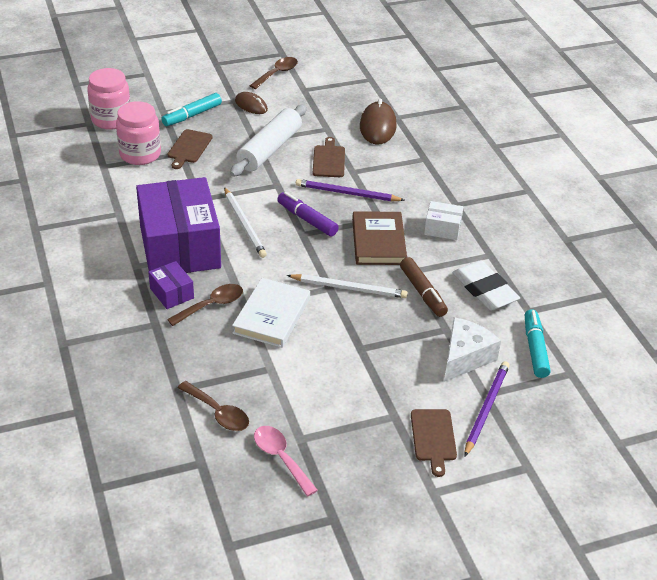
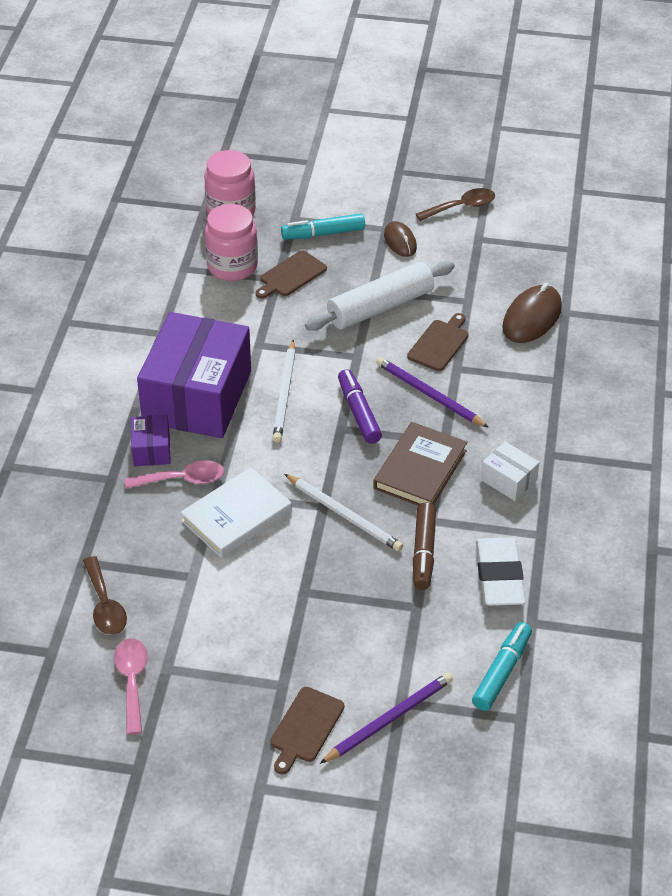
camera: 30 degrees right, 5 degrees up
(211, 305) = (182, 480): brown spoon -> pink spoon
(465, 357) = (412, 650): white cheese -> none

